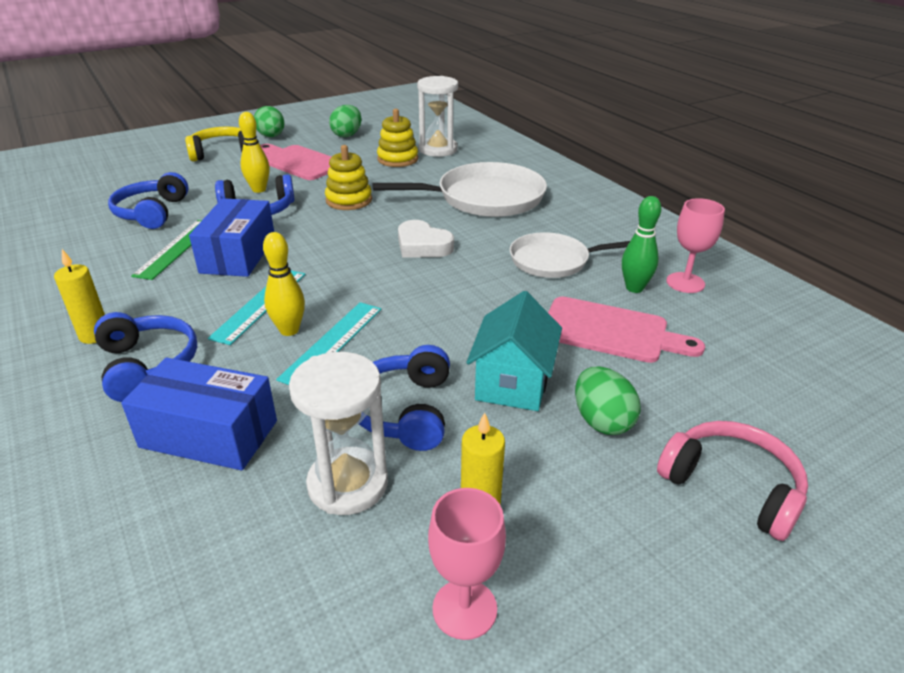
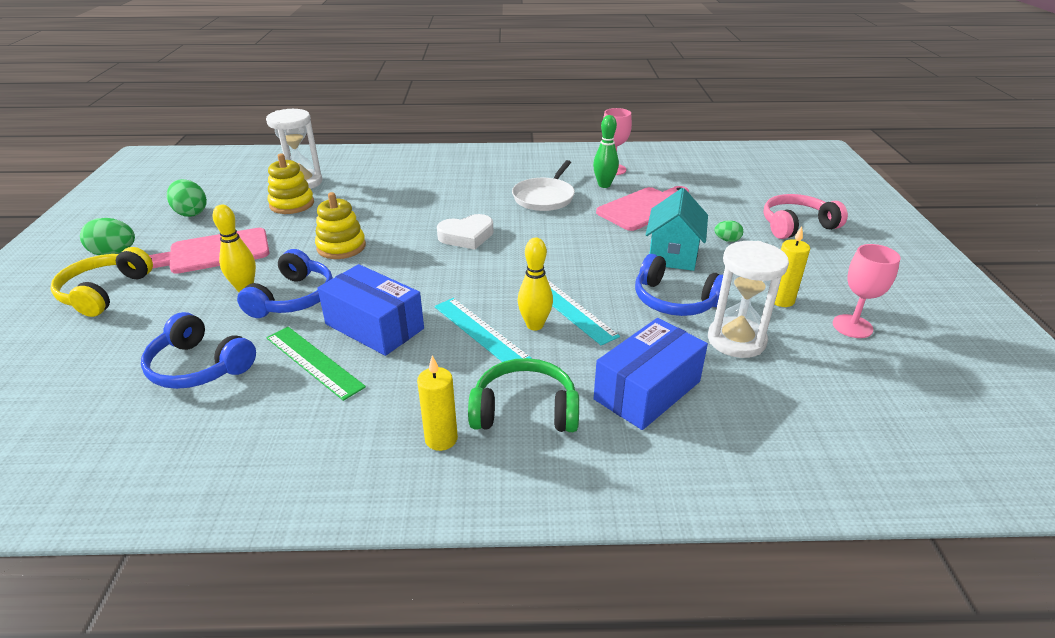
camera: 60 degrees left, 0 degrees up
(147, 365) = (525, 410): blue headphones -> green headphones
(485, 198) = (422, 191): white pan -> none
(512, 383) = (672, 255): turquoise house -> turquoise house turned 60 degrees clockwise
(602, 421) = (727, 240): green egg -> green egg, size x0.57

